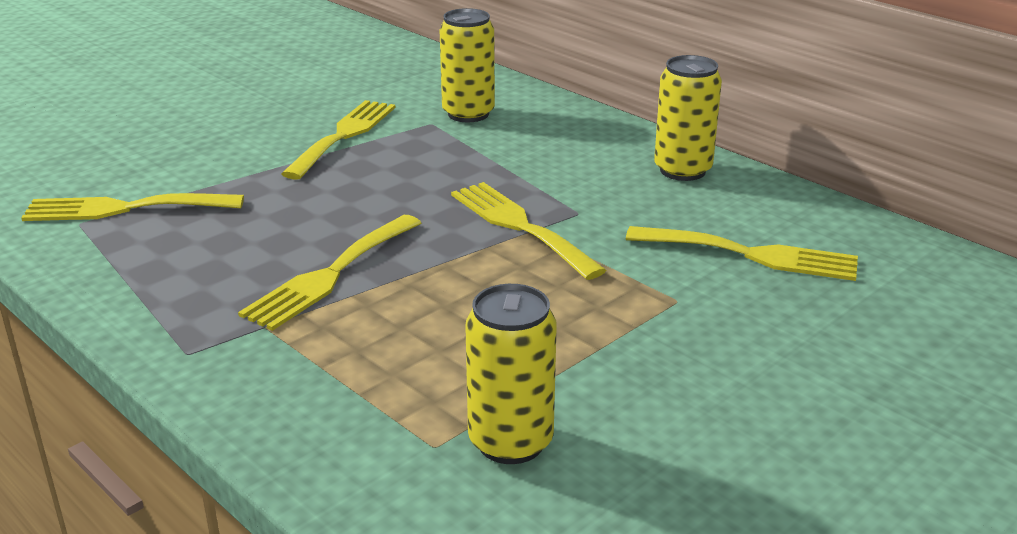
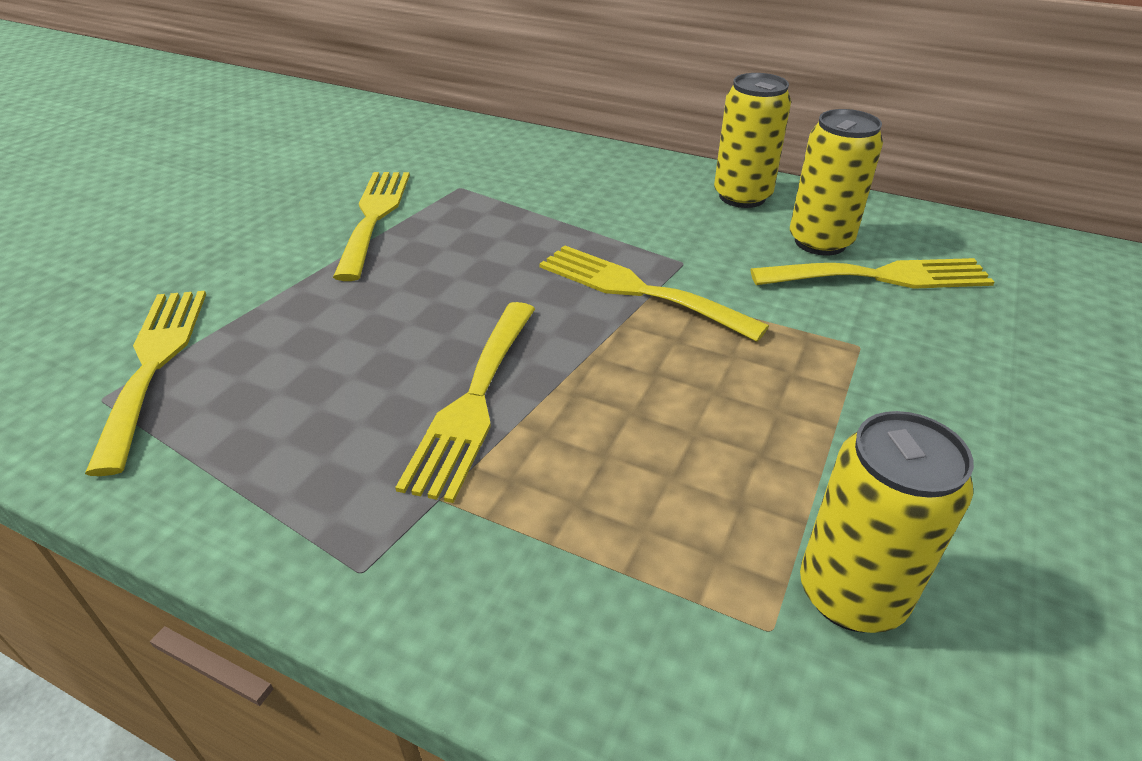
camera: 20 degrees left, 10 degrees up
(123, 208) = (154, 364): yellow fork -> yellow fork turned 105 degrees clockwise
(468, 114) = (491, 170): yellow can -> yellow can (820, 242)

